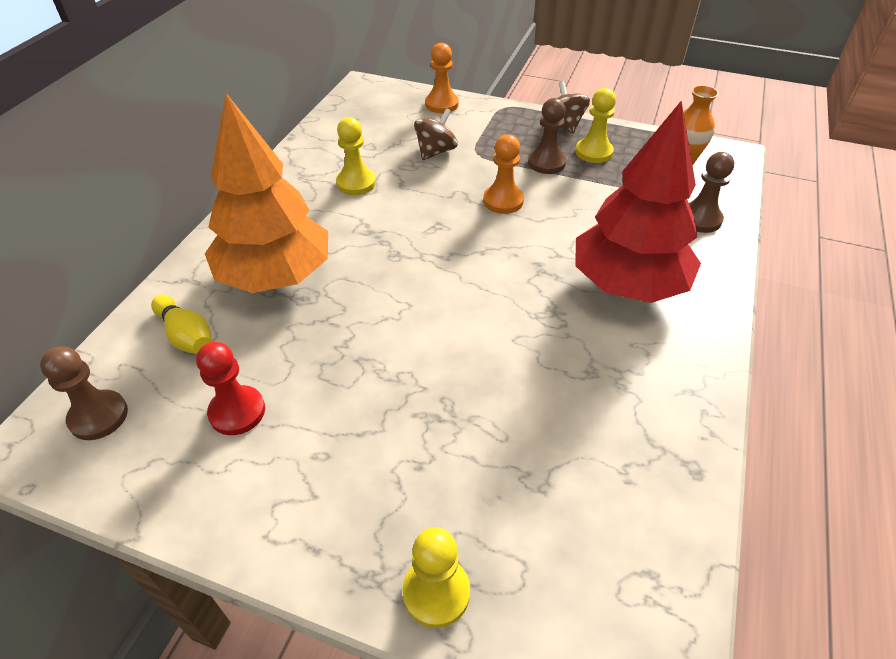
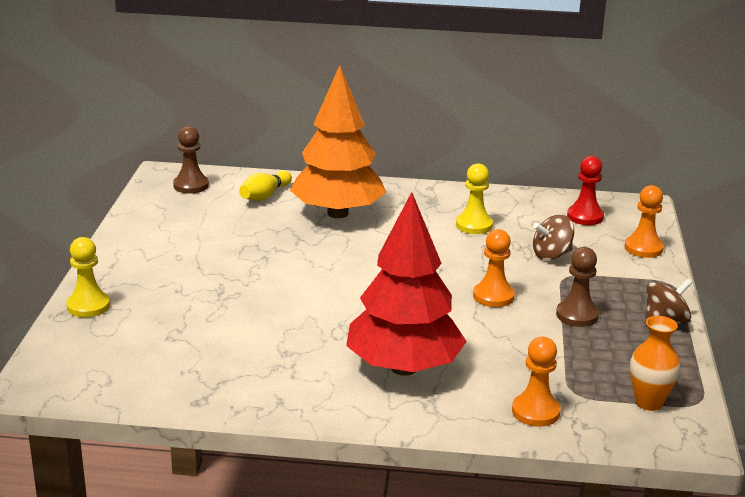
camera: 75 degrees right, 20 degrees down
(237, 412) = (206, 224): red pawn -> red pawn (585, 217)
(436, 152) = (551, 255): brown spinning top -> brown spinning top turned 135 degrees clockwise
(593, 152) = (620, 342): yellow pawn -> none
(700, 219) = (535, 412): brown pawn -> orange pawn

